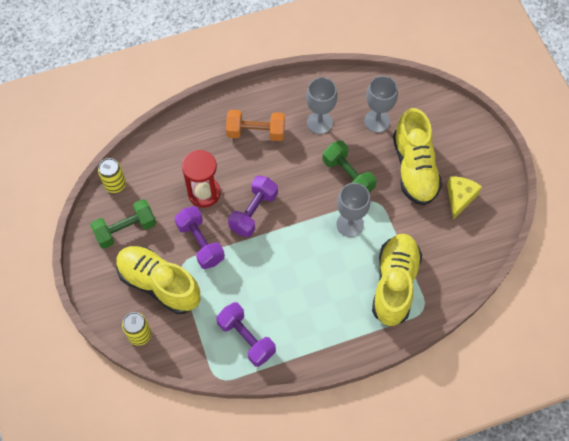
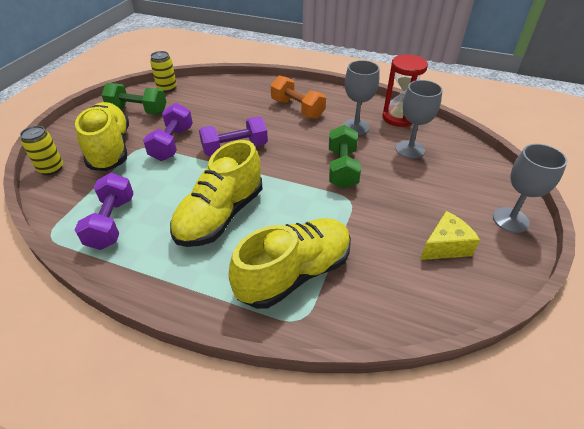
camera: 40 degrees right, 20 degrees down
(204, 193) = (215, 120): red hourglass -> red hourglass (398, 118)
(350, 224) = (305, 200): grey goblet -> grey goblet (510, 220)
(414, 168) = (415, 197): yellow shoe -> yellow shoe (220, 215)

